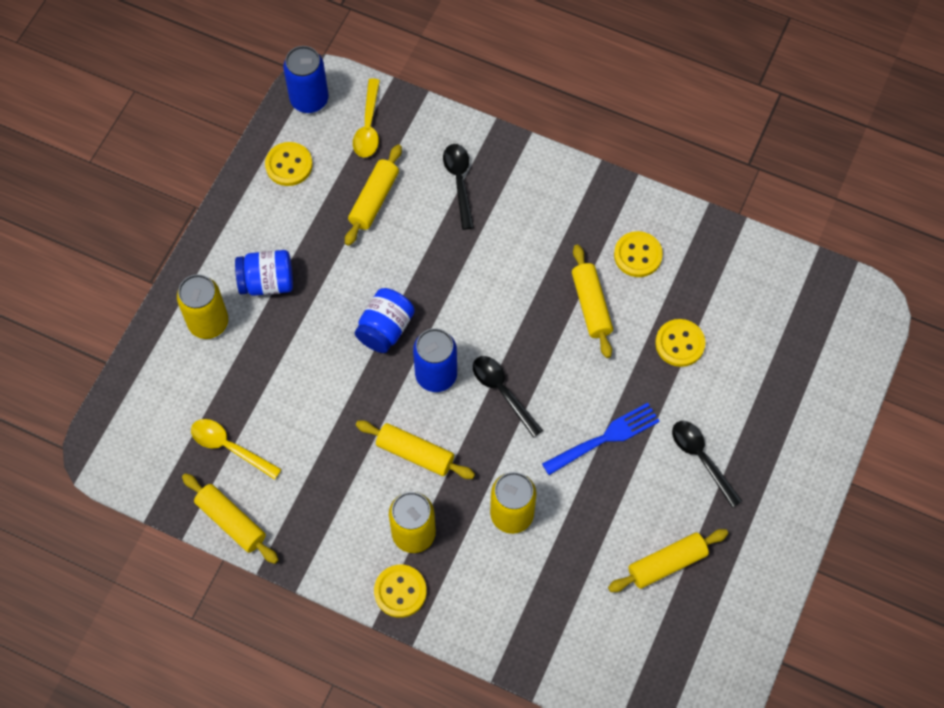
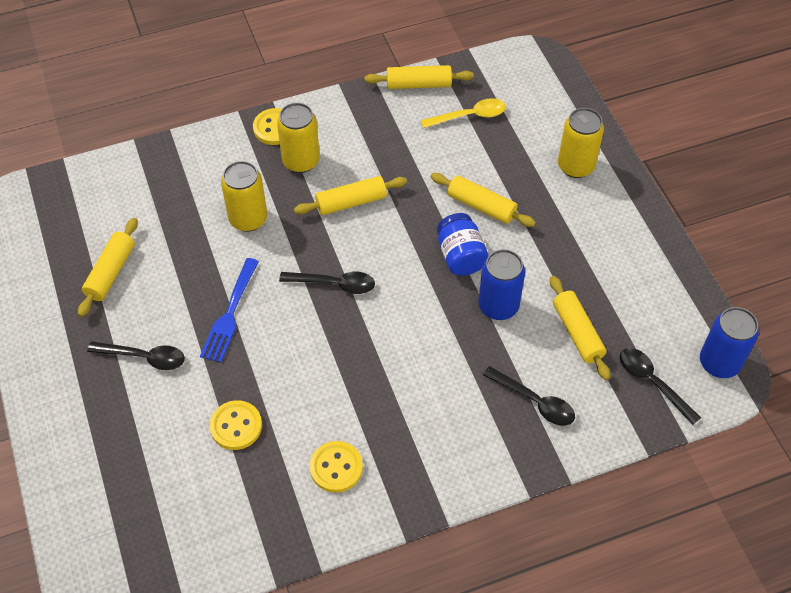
camera: 135 degrees right, 10 degrees down
(267, 282) = (573, 218): blue jar -> none
(289, 165) = (666, 303): yellow button -> none
(368, 126) = (652, 382): yellow spoon -> black spoon
(436, 375) = (392, 257): blue can -> blue can (498, 306)
(591, 305) = (333, 396): yellow rolling pin -> yellow rolling pin (481, 206)

